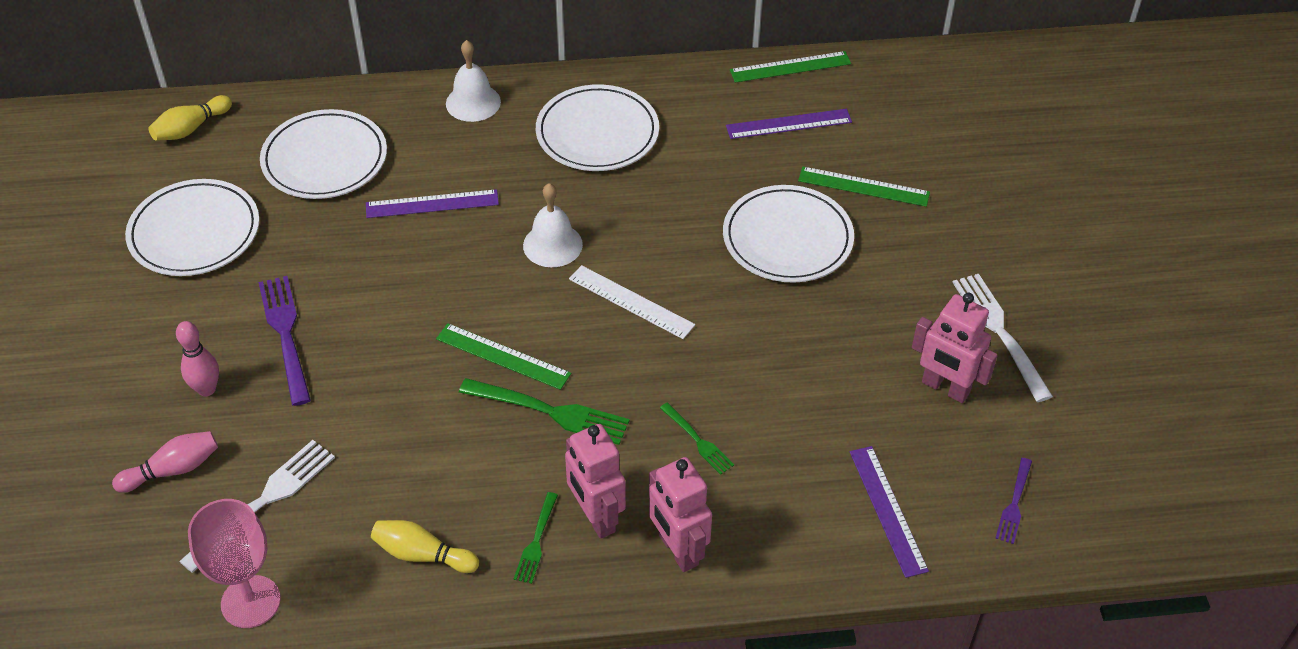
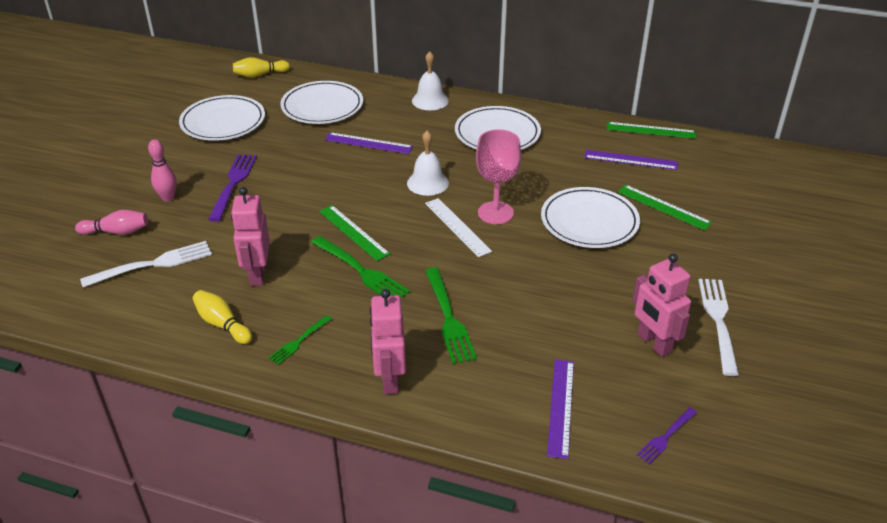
camera: 25 degrees right, 10 degrees down
(250, 602) = (102, 315): pink goblet -> pink goblet (495, 213)
(596, 517) = (348, 340): pink robot -> pink robot (257, 274)
(697, 440) = (448, 318): green fork -> green fork, size x1.77

